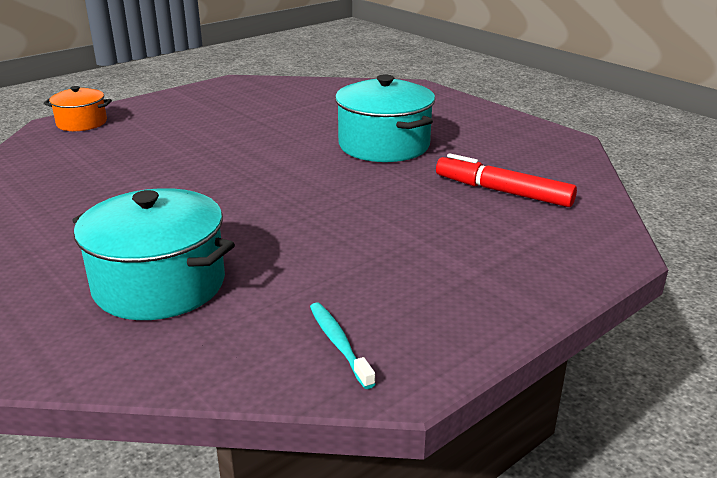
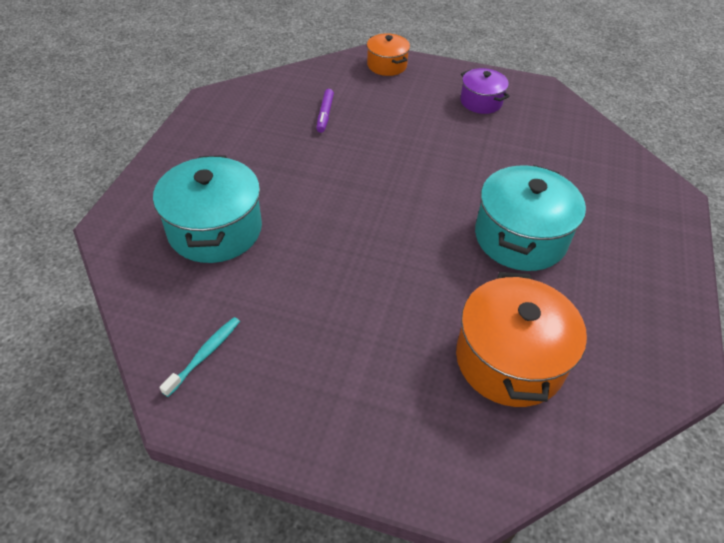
camera: 55 degrees right, 20 degrees up
(93, 172) = (325, 114): none -> purple marker
(208, 106) = (481, 102): none -> purple pot
(502, 192) = (509, 360): red marker -> orange pot

